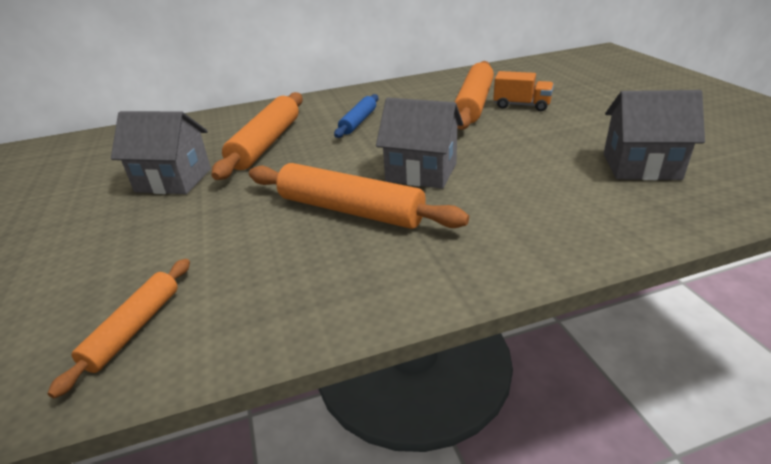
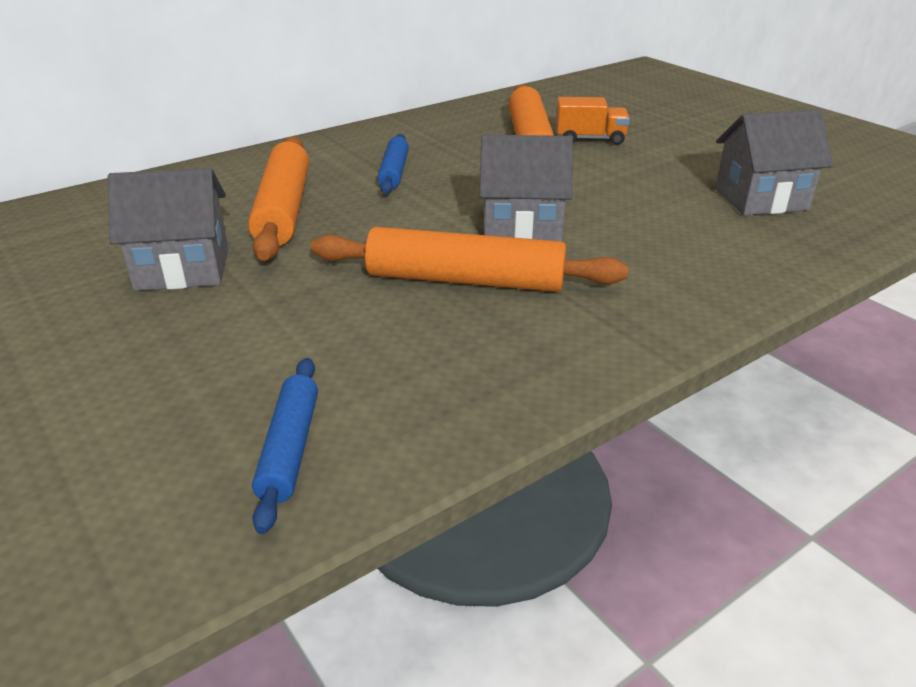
camera: 20 degrees left, 0 degrees up
(134, 329) = (289, 449): orange rolling pin -> blue rolling pin

